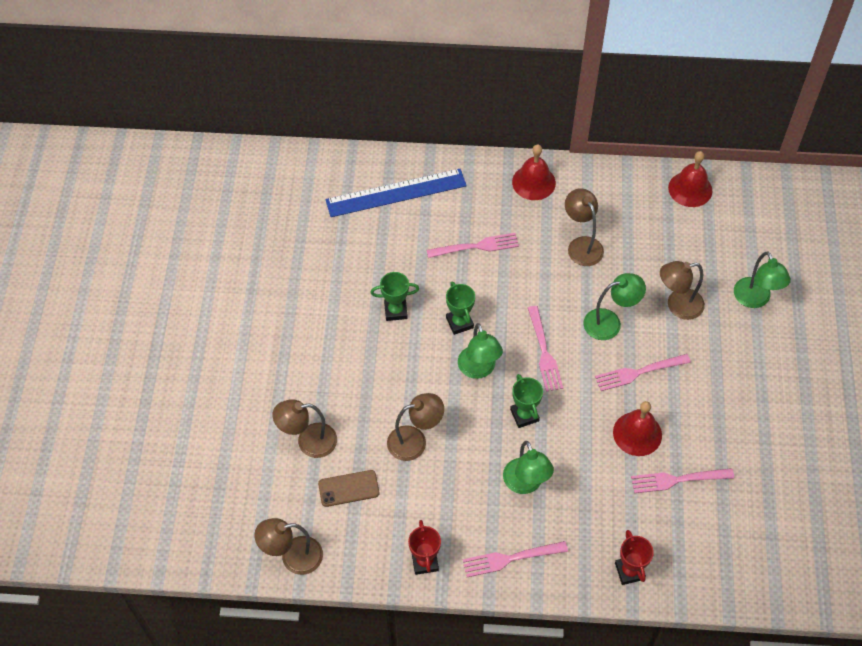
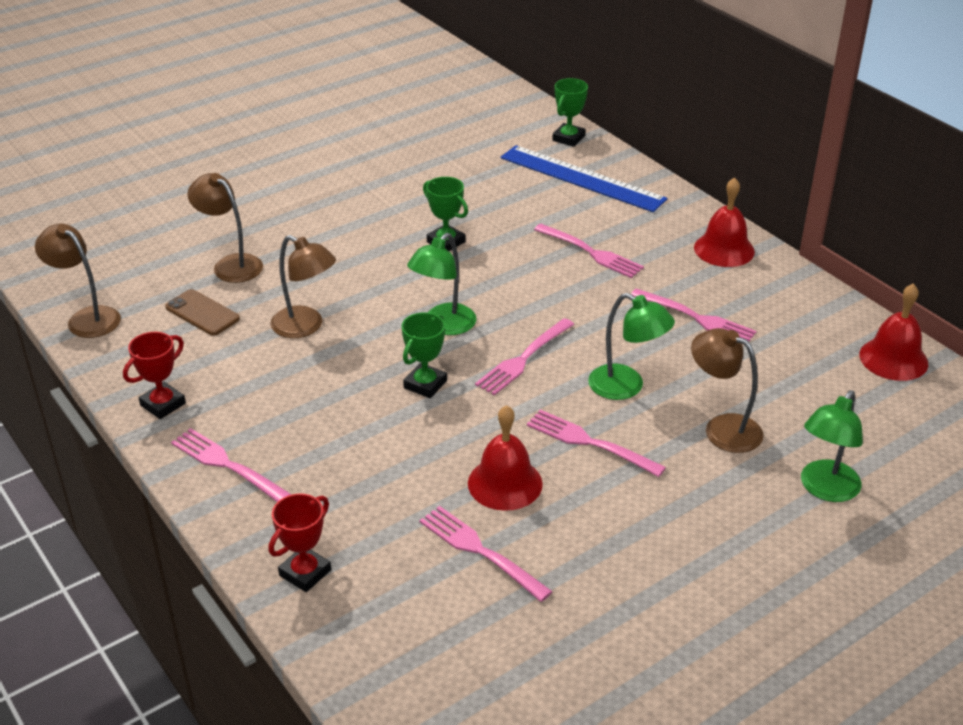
camera: 50 degrees right, 20 degrees down
(459, 323) = (484, 286): green trophy -> green trophy (568, 138)
(525, 484) = (337, 429): green lamp -> none
(581, 245) = (696, 318): brown lamp -> pink fork

